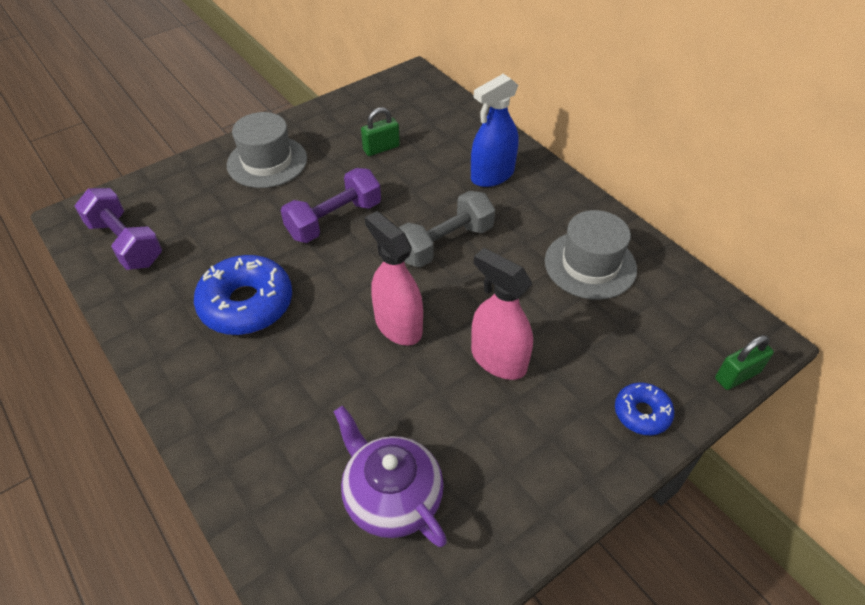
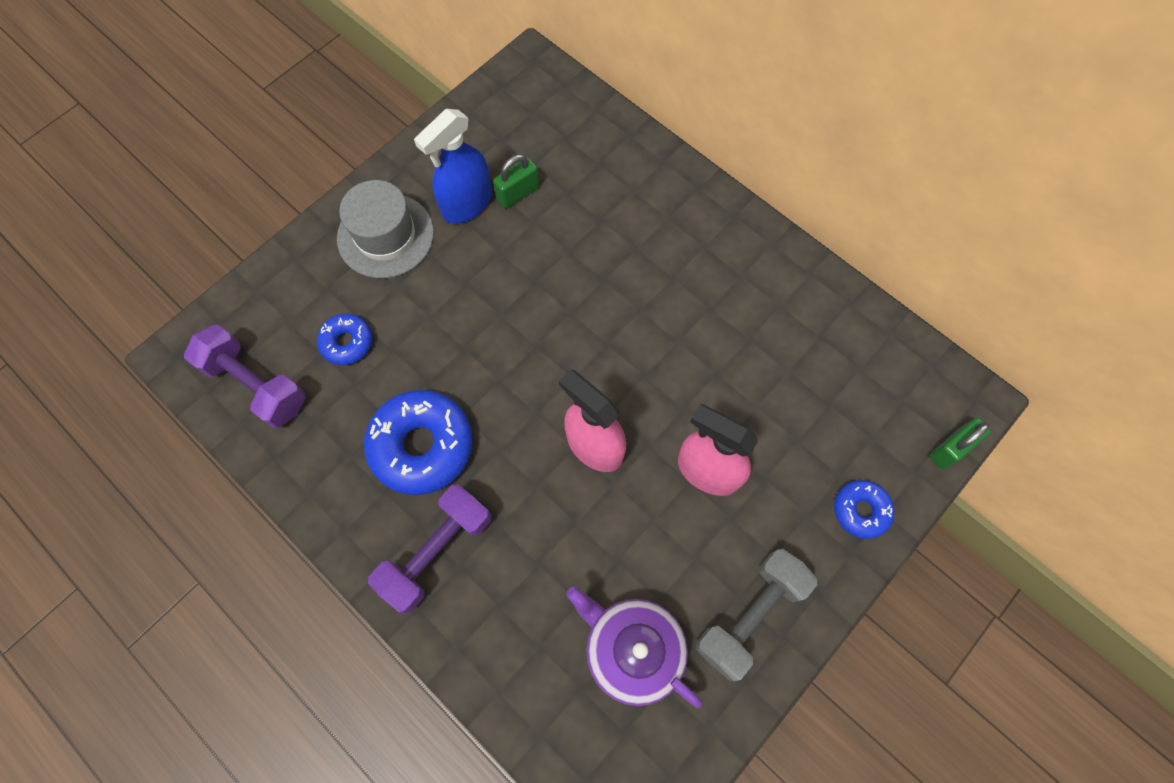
camera: 10 degrees left, 20 degrees up
(210, 225) = (347, 342): none -> blue donut
(334, 220) = (489, 312): purple dumbbell -> purple dumbbell (436, 551)
(445, 243) = (622, 326): grey dumbbell -> grey dumbbell (750, 615)
(492, 175) = (657, 216): blue spray bottle -> blue spray bottle (467, 204)
(590, 265) = (785, 330): grey hat -> none

